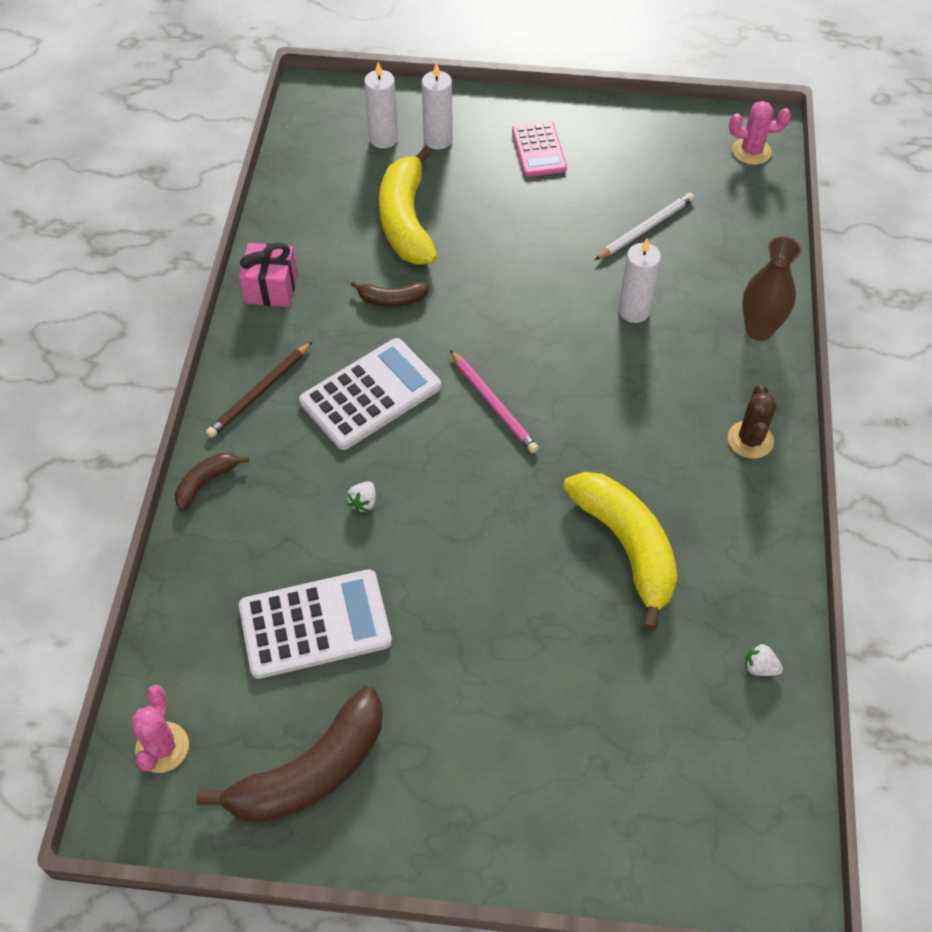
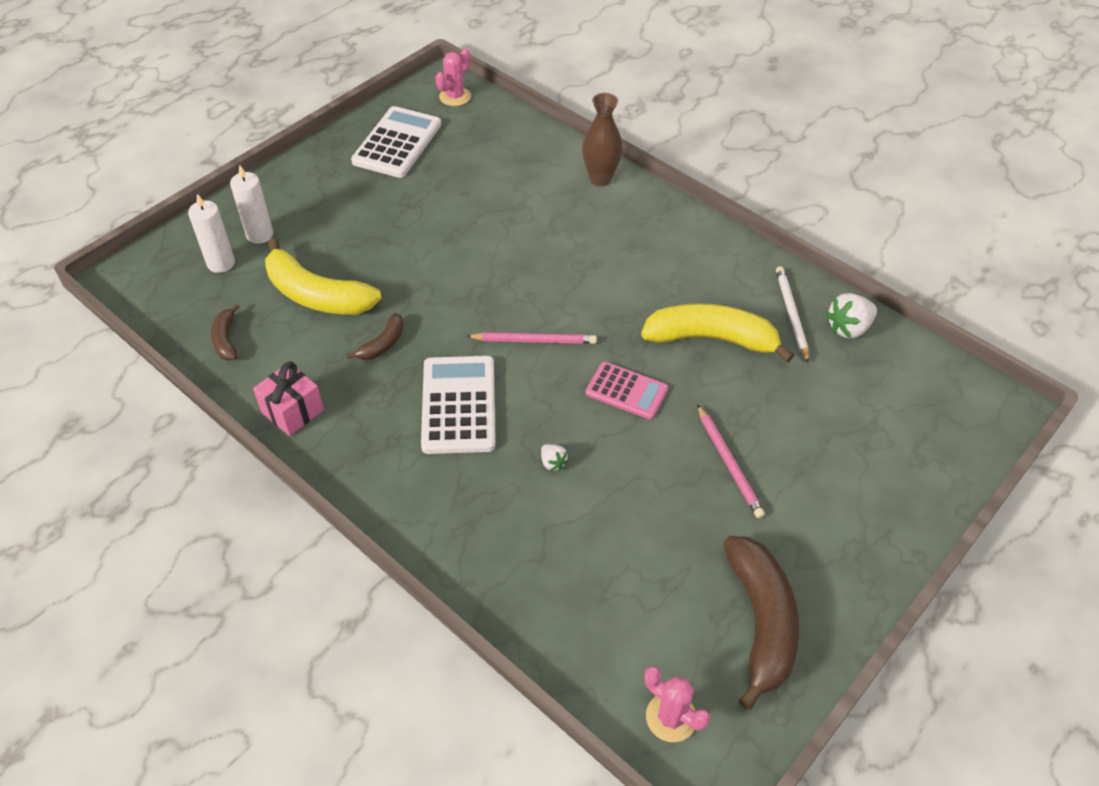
camera: 55 degrees left, 5 degrees down
(206, 482) = (443, 556): brown banana -> brown banana (226, 339)
(260, 392) = (389, 473): brown pencil -> none
(315, 624) = (636, 552): white calculator -> white calculator (397, 143)
(477, 647) = (729, 463): none -> pink pencil
(538, 150) = (334, 189): pink calculator -> pink calculator (626, 391)
(634, 311) = (526, 225): white candle -> none
(645, 228) = (464, 179): white pencil -> white pencil (791, 314)
(750, 440) = (680, 233): brown cactus -> none
(760, 667) = (848, 328): white strawberry -> white strawberry, size x1.85

